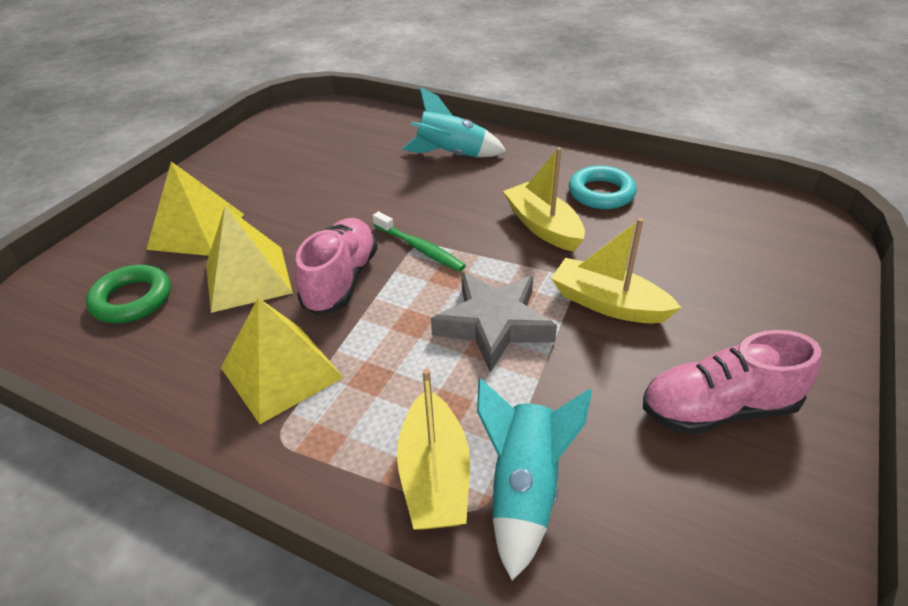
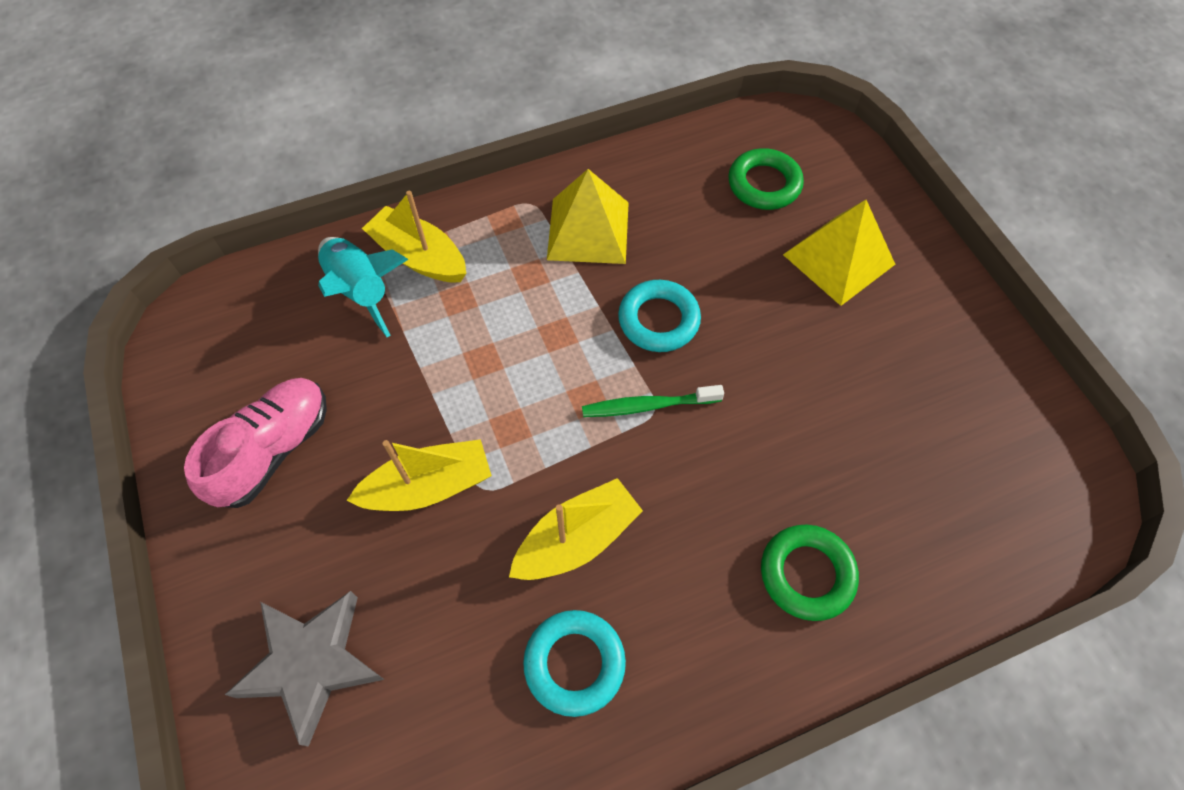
camera: 130 degrees right, 20 degrees up
(247, 278) = (725, 262): yellow pyramid -> none
(341, 280) = (658, 320): pink shoe -> turquoise ring
(451, 155) = (806, 574): turquoise rocket -> green ring
(493, 324) = (497, 384): grey star -> grey star (312, 664)
(543, 226) = (577, 539): yellow boat -> yellow boat turned 45 degrees counterclockwise

